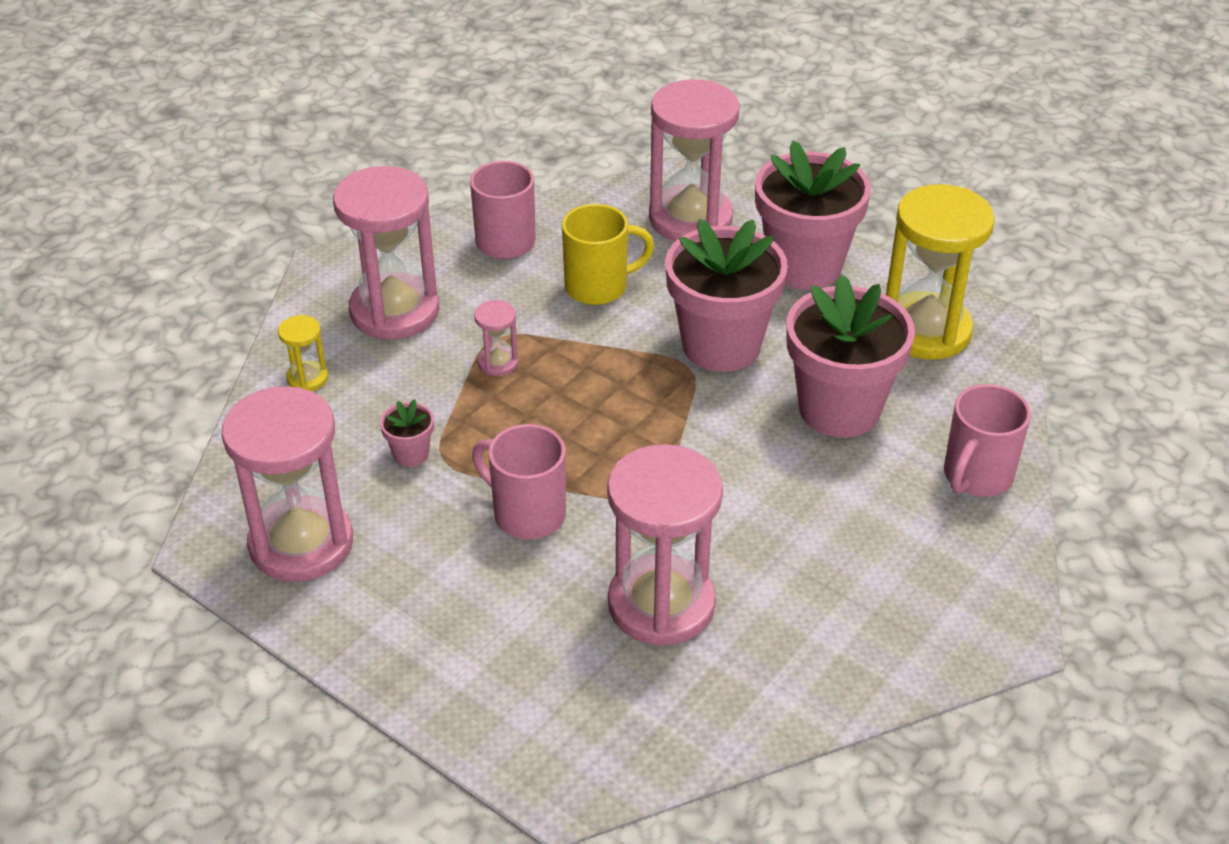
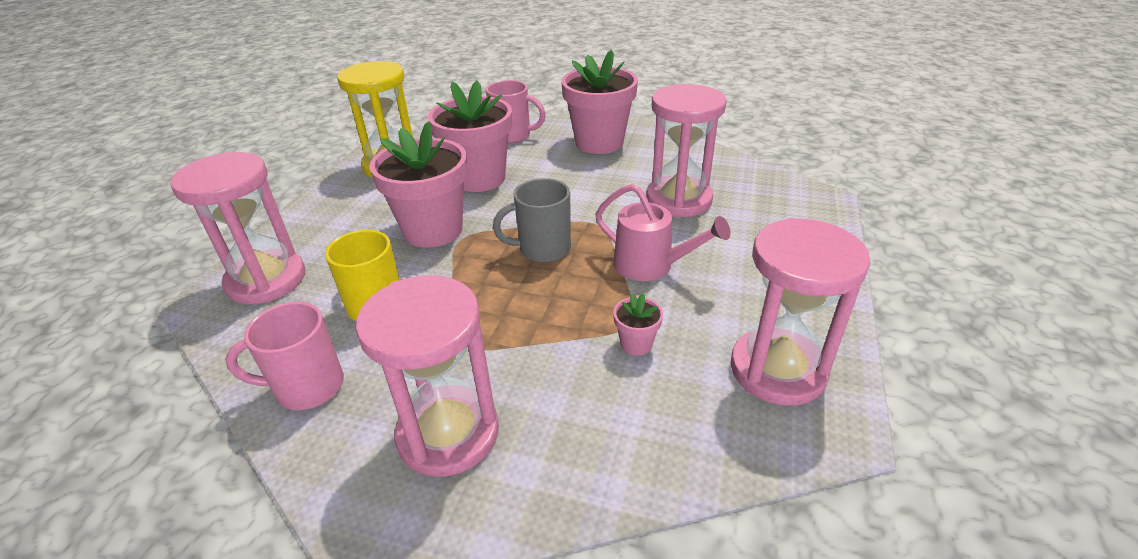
camera: 110 degrees left, 5 degrees down
(307, 378) = (584, 463): yellow hourglass -> none
(498, 363) = (498, 331): pink hourglass -> none
(527, 514) = (651, 266): pink mug -> pink watering can
(621, 429) = (543, 249): none -> grey mug
(804, 266) = (329, 216): pink flower pot -> pink flower pot (599, 142)

